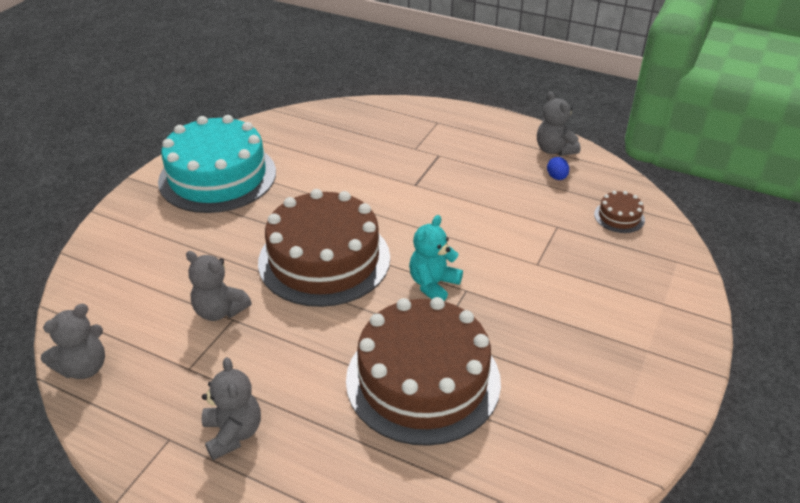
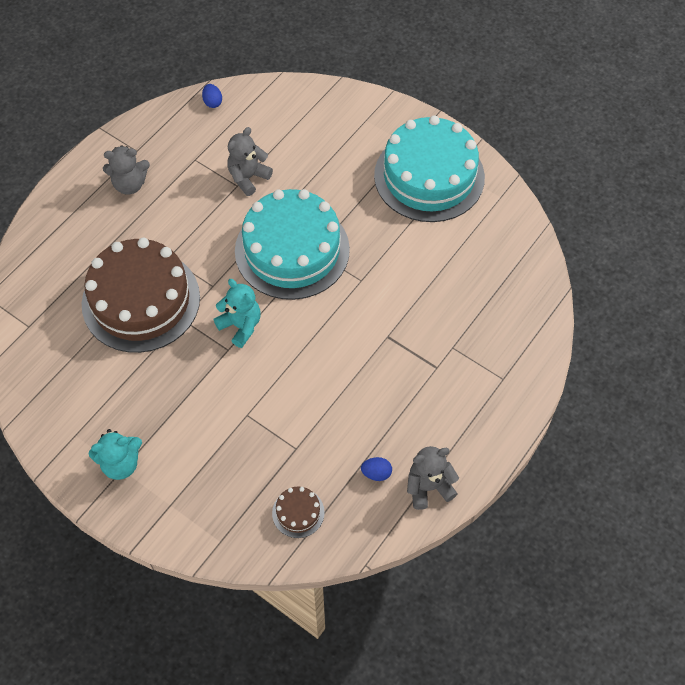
camera: 100 degrees right, 20 degrees up
(84, 367) = (212, 102): grey teddy bear -> blue egg
(324, 259) = (292, 250): brown cake -> turquoise cake
(641, 353) = (121, 464): none -> turquoise teddy bear

